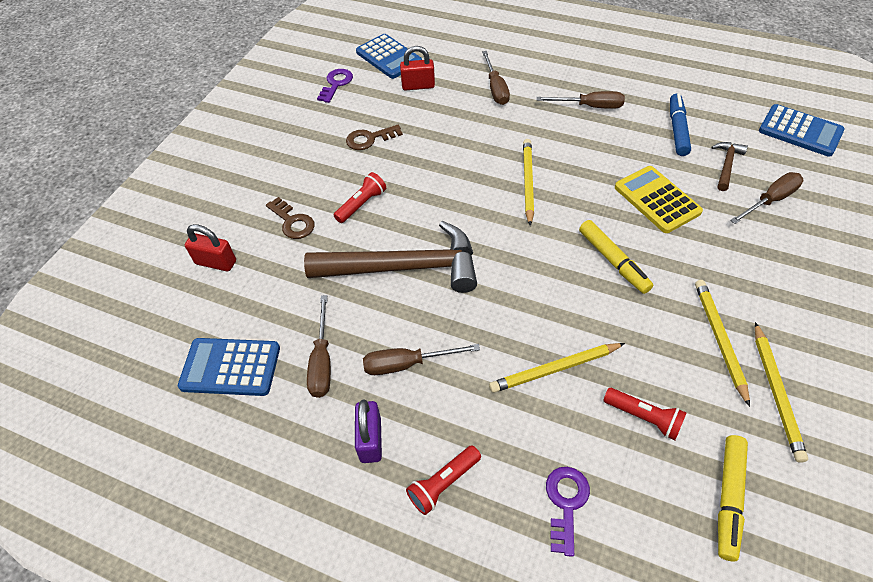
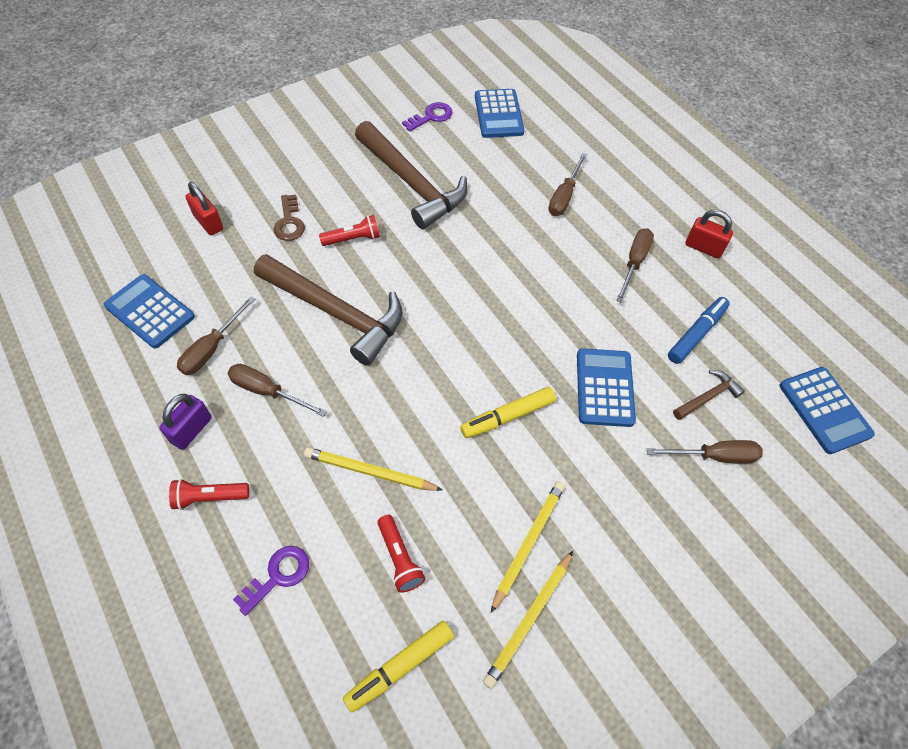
camera: 30 degrees right, 5 degrees up
(369, 139) = (412, 184): brown key -> brown hammer
(418, 86) = (498, 156): red padlock -> red padlock (703, 247)
(528, 182) = (505, 301): yellow pencil -> none
(589, 106) = (634, 263): brown screwdriver -> brown screwdriver turned 105 degrees counterclockwise
(613, 261) = (507, 416): yellow marker -> yellow marker turned 60 degrees clockwise
(656, 200) = (604, 388): yellow calculator -> blue calculator

